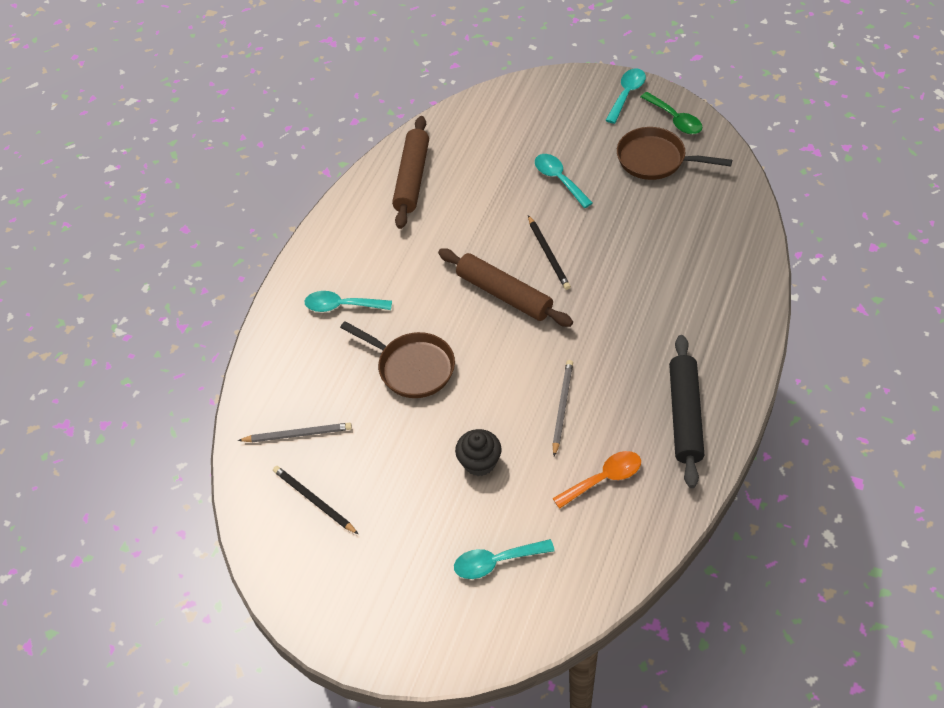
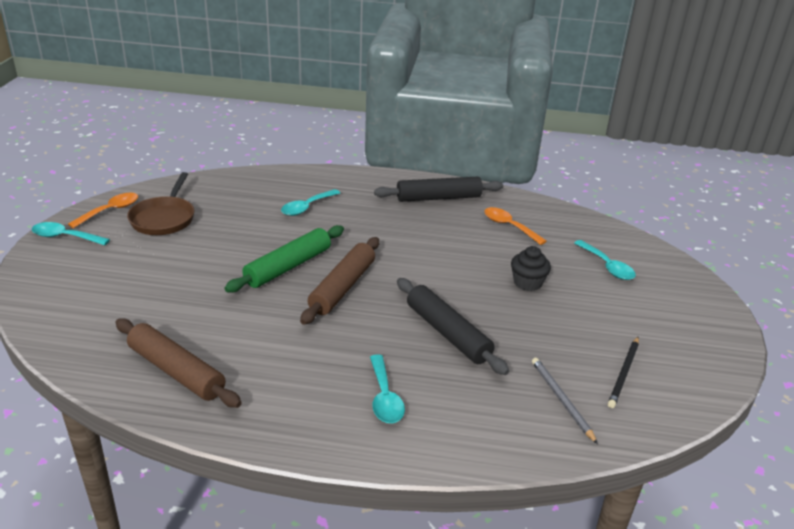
camera: 110 degrees left, 20 degrees down
(412, 178) = (176, 371): brown rolling pin -> brown rolling pin turned 45 degrees clockwise
(412, 367) = (447, 333): brown pan -> black rolling pin
(548, 254) = (288, 266): black pencil -> green rolling pin
(559, 180) = (187, 268): turquoise spoon -> turquoise spoon (307, 207)
(562, 407) = (455, 248): grey pencil -> none
(675, 119) = (110, 211): green spoon -> orange spoon

